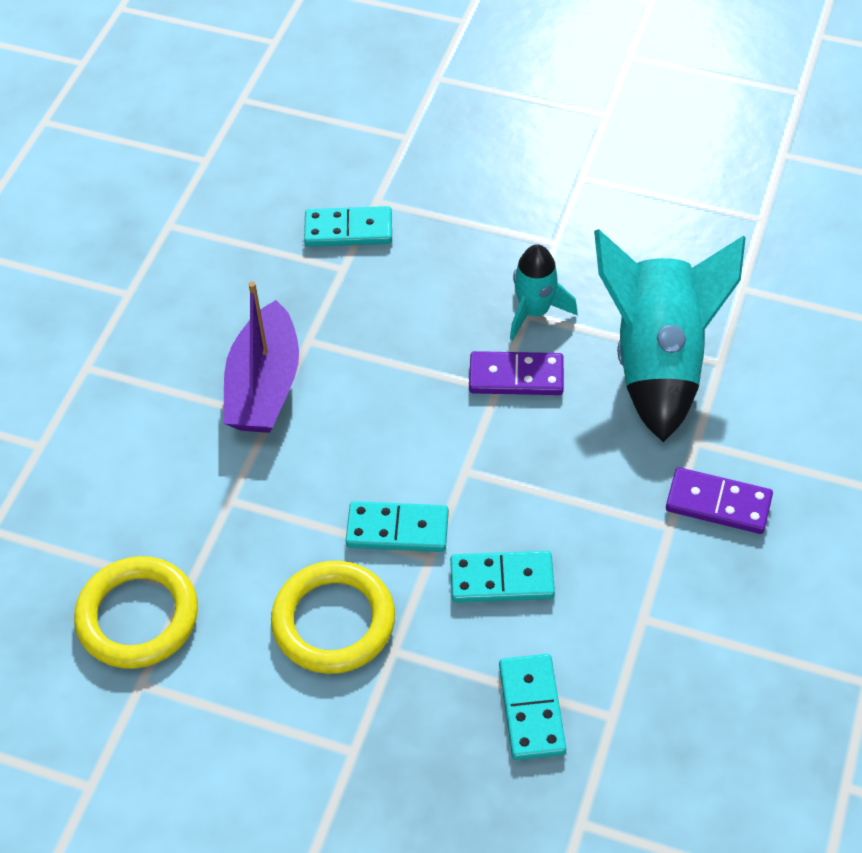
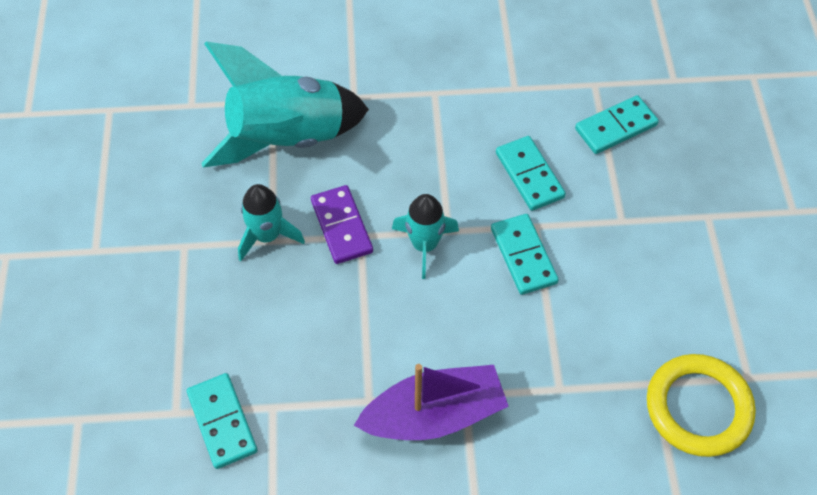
camera: 115 degrees left, 5 degrees up
(333, 621) = (622, 267): yellow ring -> none
(457, 442) = (424, 245): none -> turquoise rocket
(718, 503) = (401, 71): purple domino -> none

